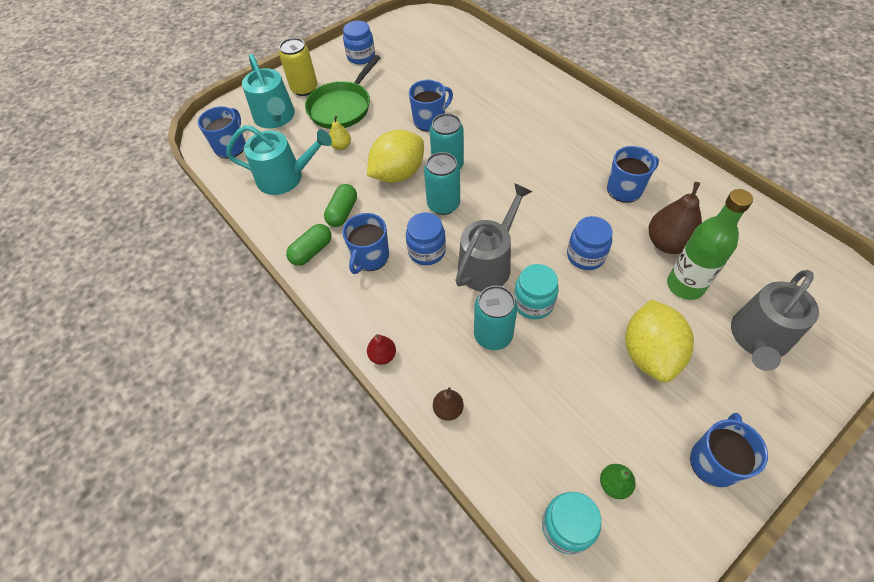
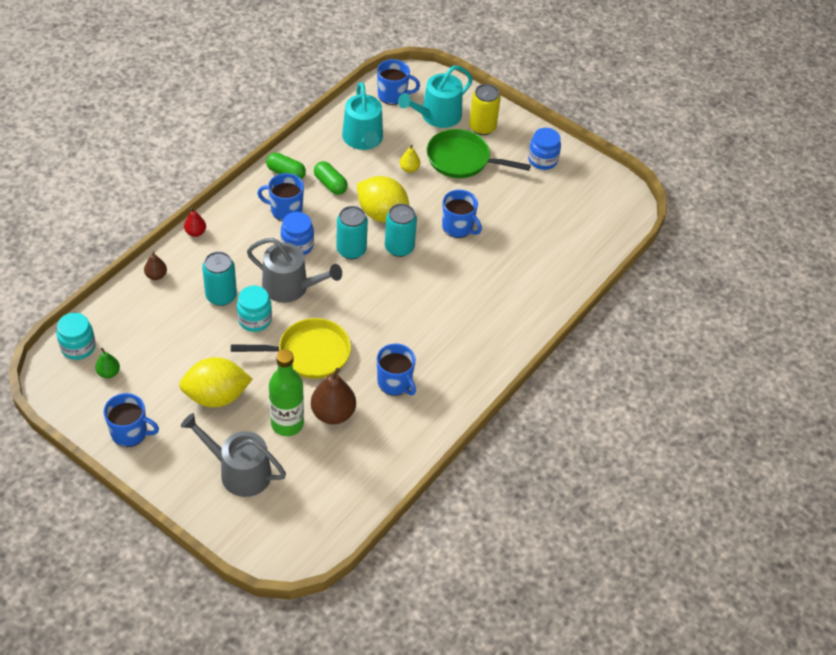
camera: 70 degrees right, 5 degrees down
(342, 212) = (330, 184): green capsule -> green capsule turned 45 degrees clockwise
(585, 256) = (309, 353): blue jar -> yellow pan

